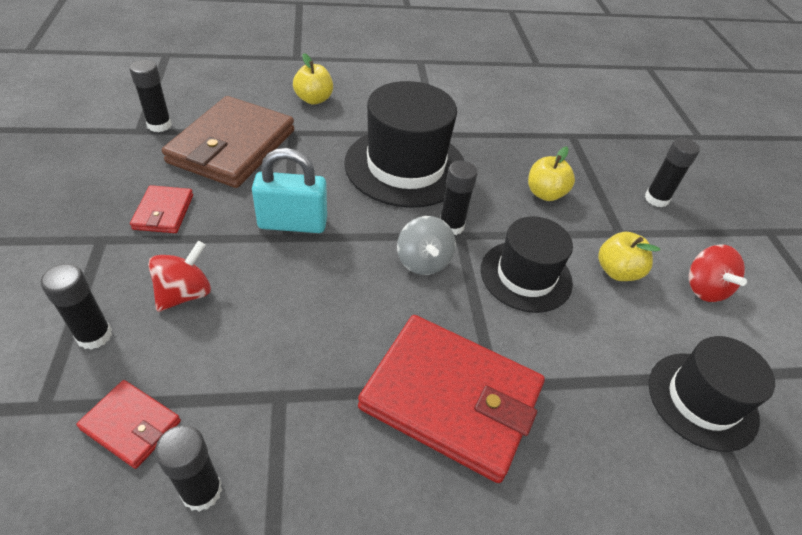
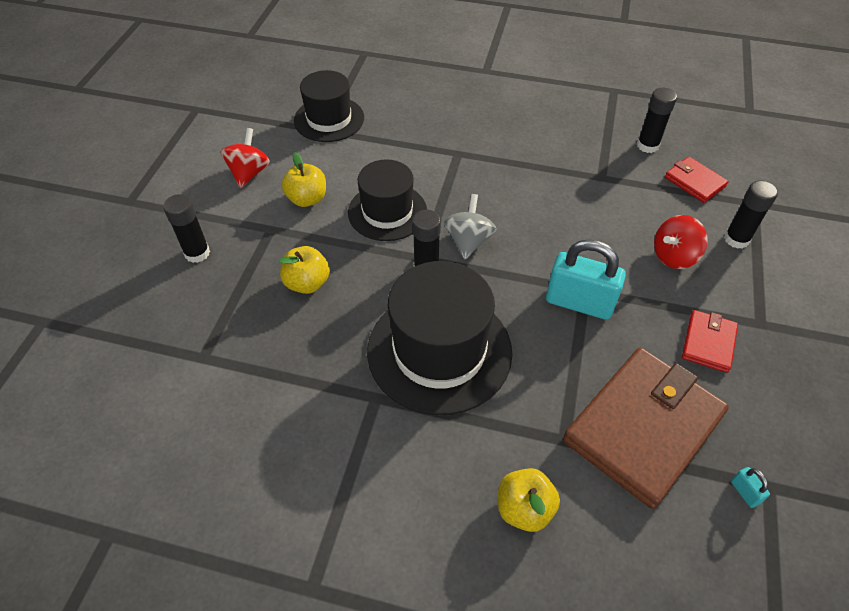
camera: 155 degrees left, 5 degrees up
(159, 125) = (744, 492): black glue stick -> turquoise padlock
(451, 398) = (490, 153): red wallet -> none

